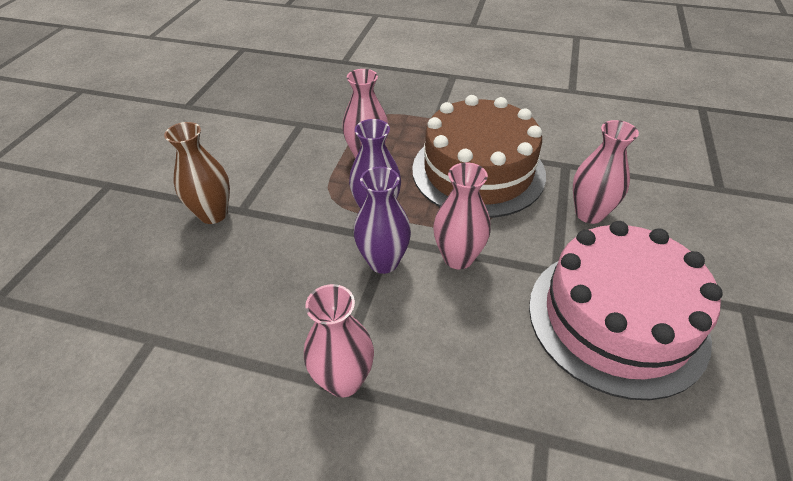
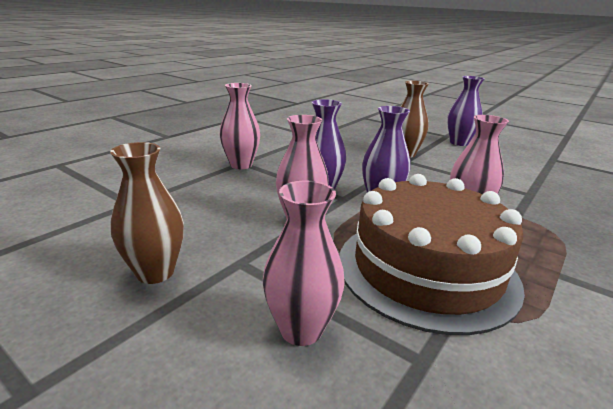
camera: 110 degrees right, 20 degrees down
(143, 172) = (459, 143): none -> purple vase
(616, 319) = (155, 272): pink cake -> brown vase

